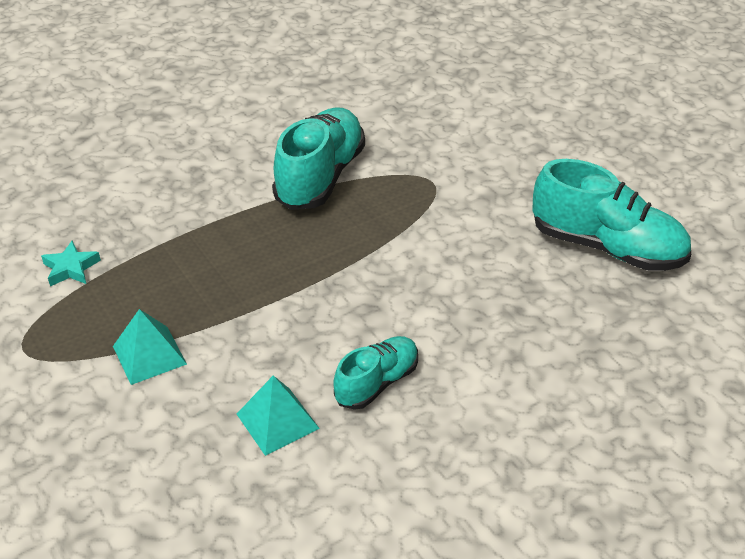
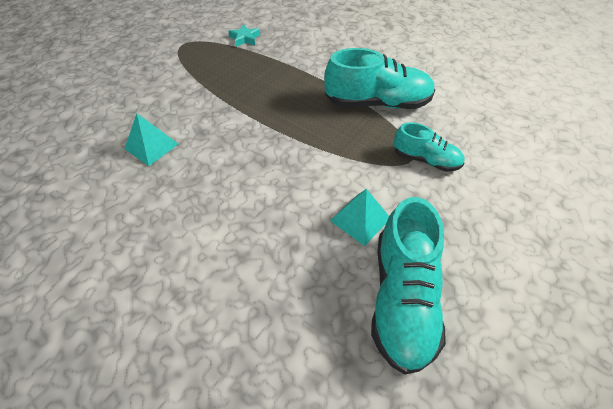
camera: 70 degrees right, 10 degrees up
(149, 355) = (190, 83): turquoise pyramid -> turquoise pyramid (360, 219)
(377, 383) = (193, 182): turquoise shoe -> turquoise shoe (425, 160)

